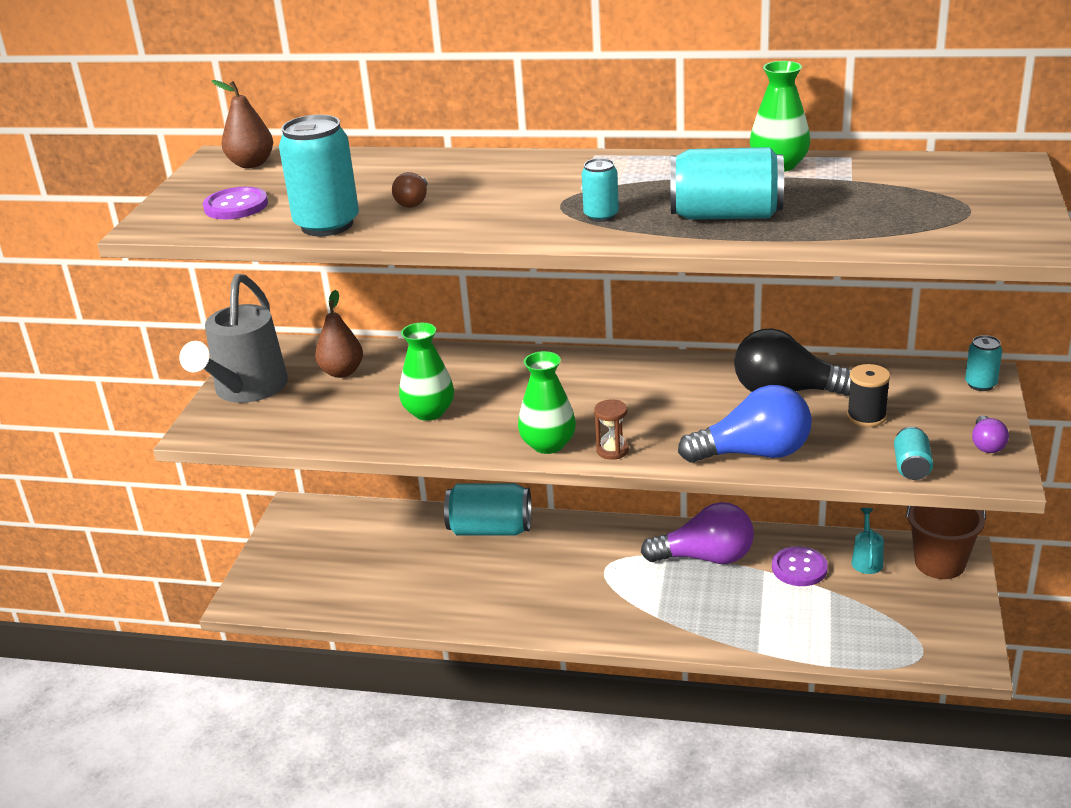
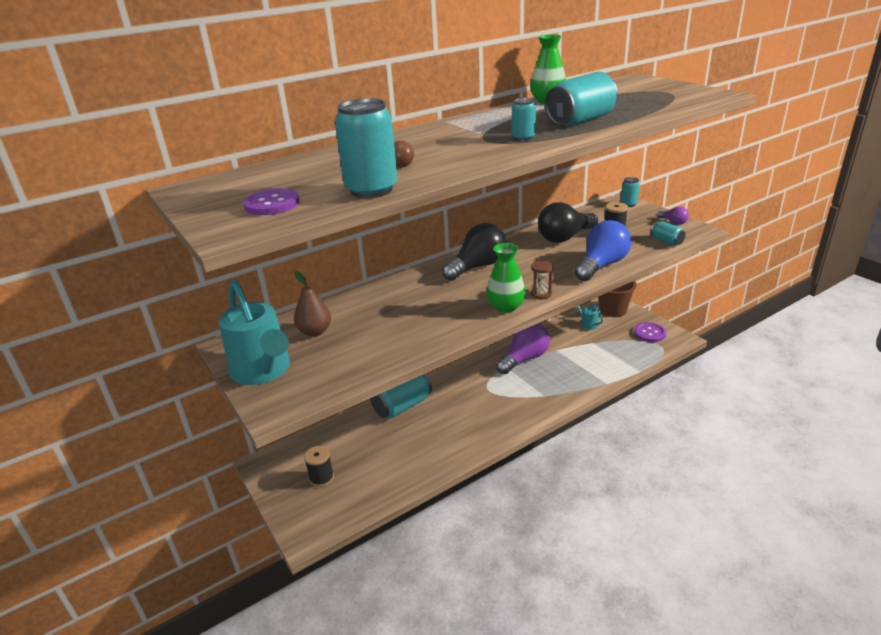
camera: 45 degrees left, 0 degrees up
(246, 390) = (263, 371): grey watering can -> turquoise watering can
(251, 164) = (221, 184): brown pear -> none
(322, 556) = (321, 478): none -> black spool
(429, 412) = (411, 324): green vase -> none
(610, 379) = (477, 267): none -> black light bulb
(799, 568) = (568, 341): purple button -> purple button (649, 333)

